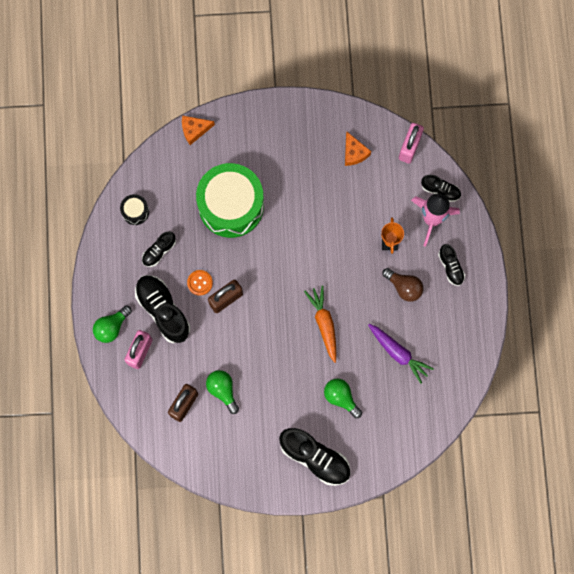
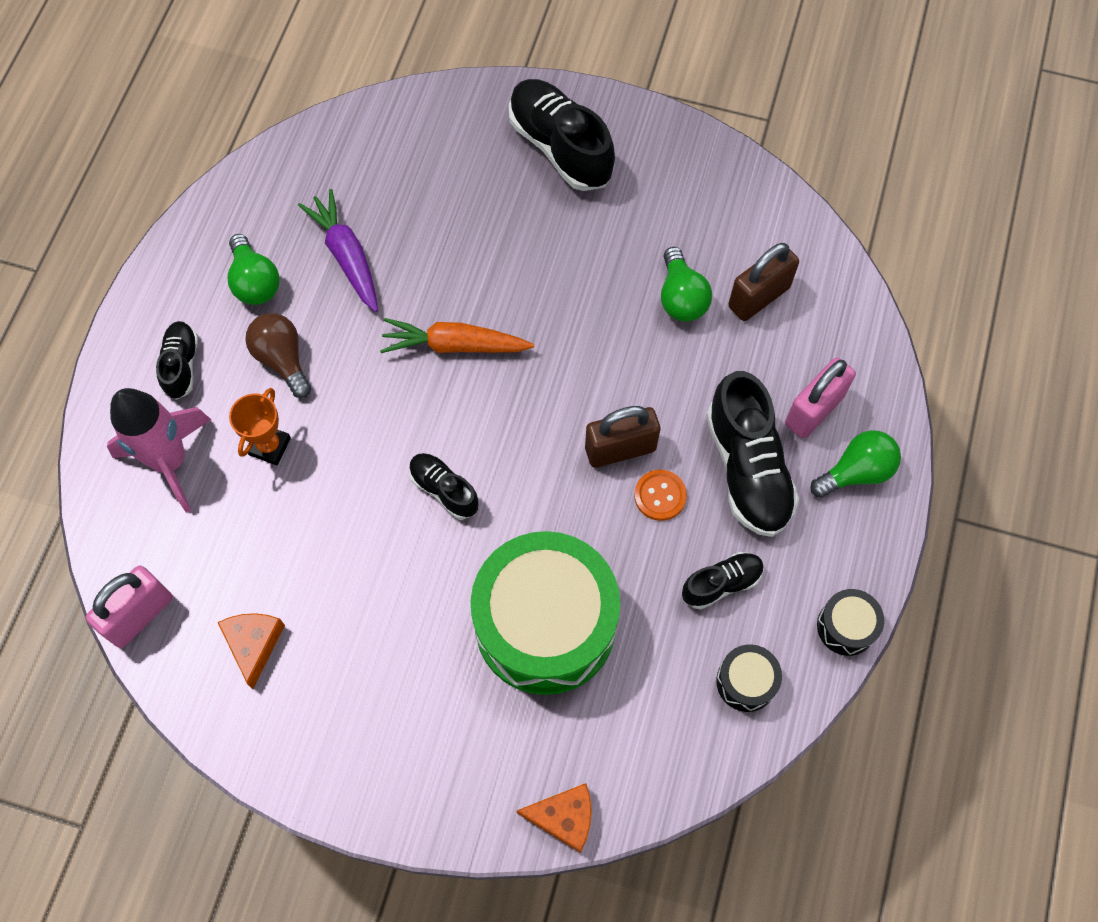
camera: 160 degrees left, 10 degrees down
(98, 251) = (846, 626): none -> black drum
(324, 324) = (455, 345): orange carrot -> orange carrot turned 90 degrees clockwise
(341, 397) = (477, 220): green light bulb -> green light bulb (255, 282)
(440, 190) = (125, 509): black shoe -> black shoe (444, 490)

